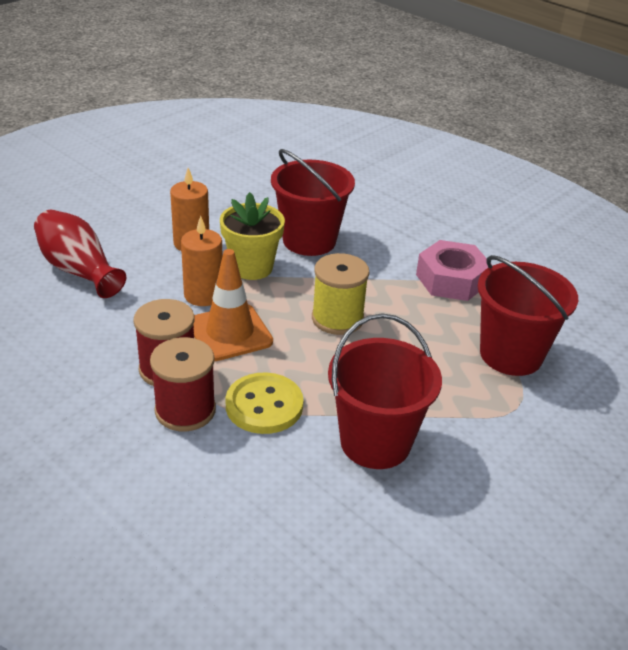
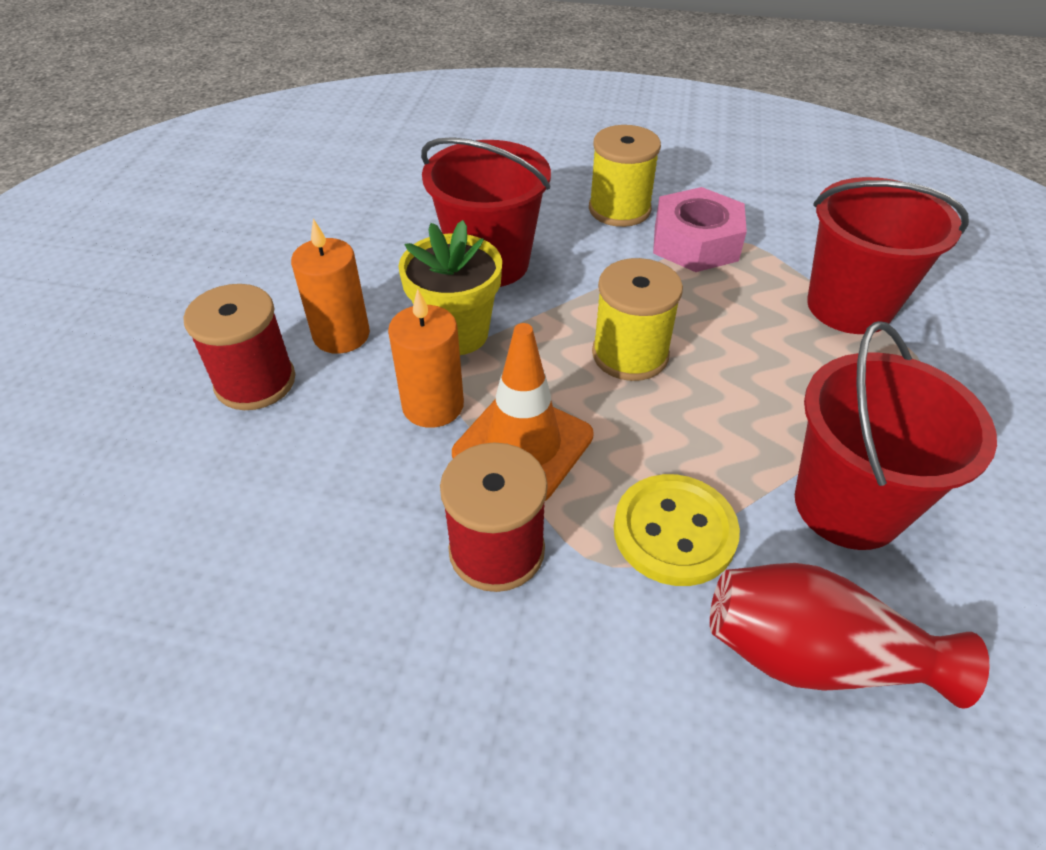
camera: 30 degrees left, 10 degrees up
(78, 270) = (210, 457): red vase -> red vase (815, 656)
(185, 410) = (585, 604): red spool -> red spool (255, 382)
(423, 242) = (619, 209): none -> yellow spool

